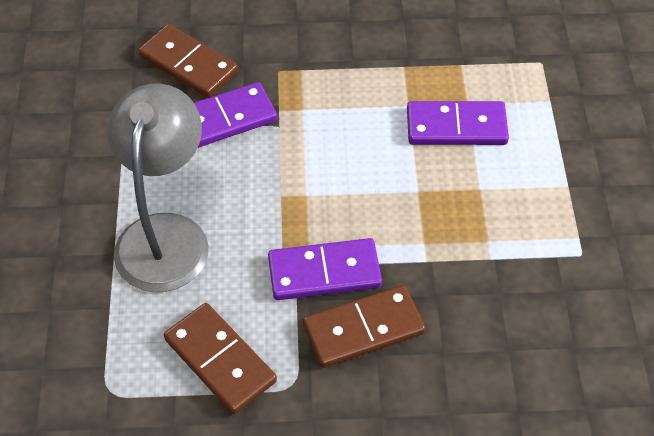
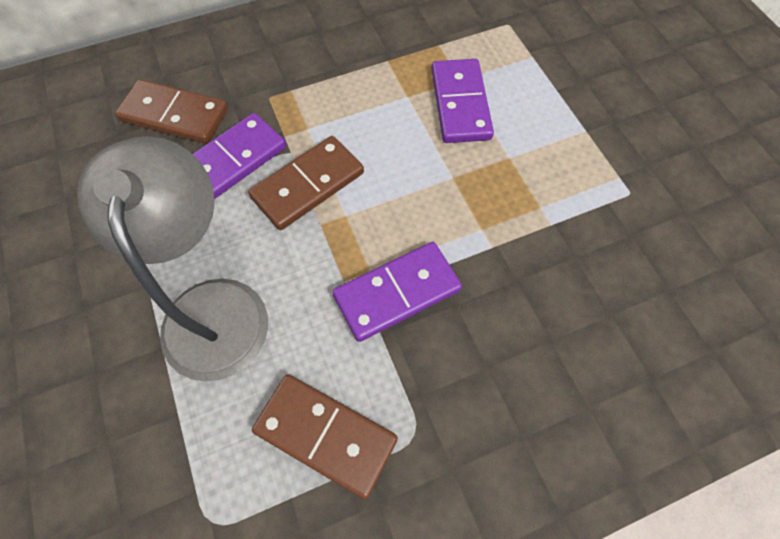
camera: 20 degrees left, 10 degrees up
(363, 329) = (462, 342): brown domino -> brown domino (308, 185)
(456, 127) = (460, 104): purple domino -> purple domino turned 75 degrees counterclockwise

